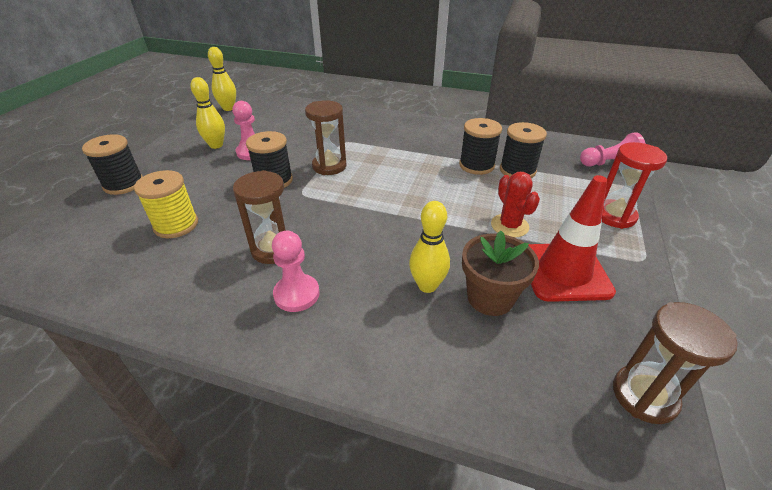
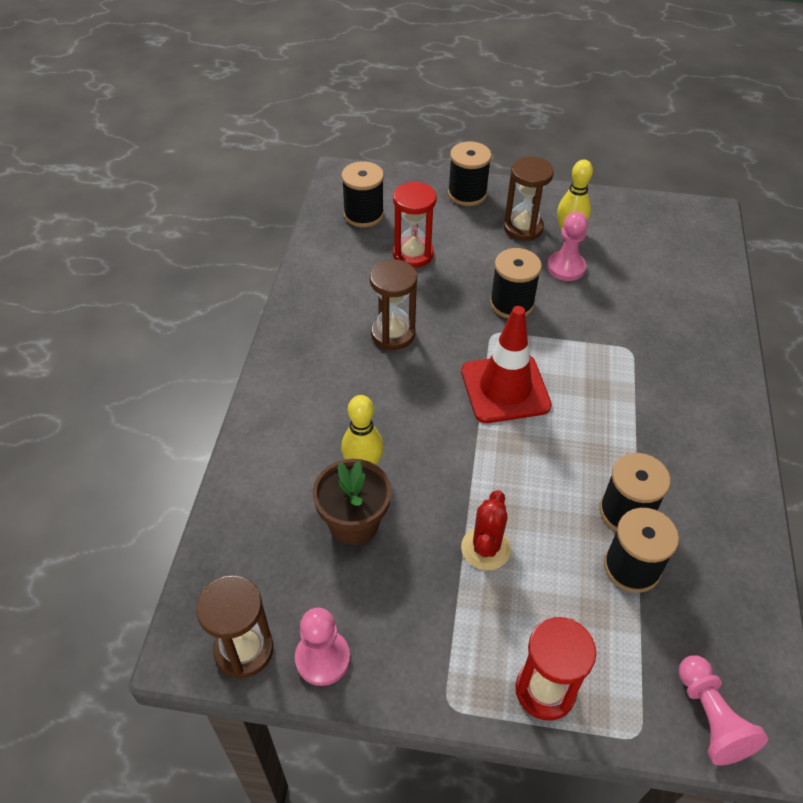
camera: 80 degrees right, 10 degrees up
(86, 252) = (363, 214): none -> black spool
(176, 225) = (413, 254): yellow spool -> red hourglass
(228, 108) = (669, 213): yellow bowling pin -> none
(296, 294) = (335, 366): pink pawn -> pink pawn (322, 658)
(329, 166) = (561, 346): brown hourglass -> brown hourglass (523, 228)
(509, 226) = (485, 548): red cactus -> red cactus turned 45 degrees counterclockwise
(564, 272) = (408, 602): red traffic cone -> red traffic cone (505, 388)

